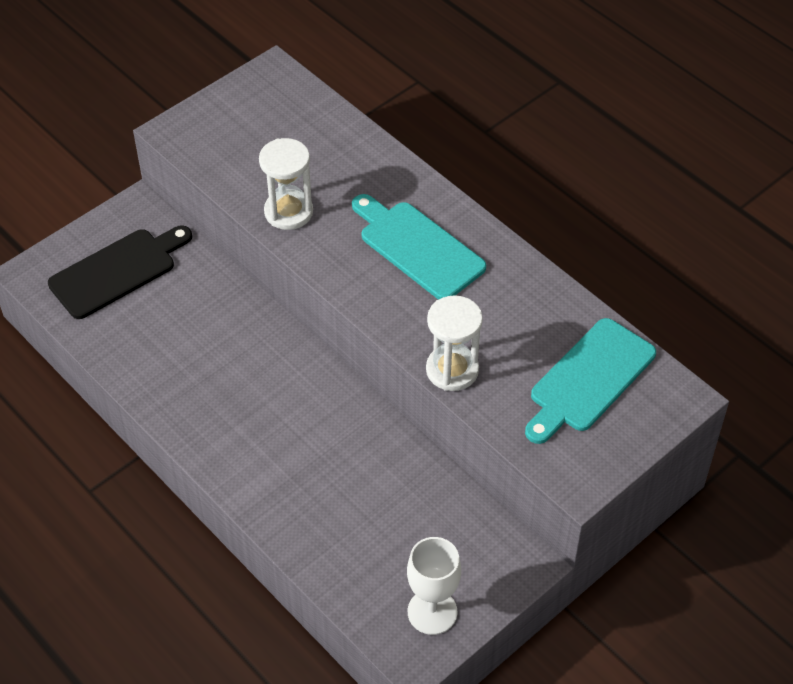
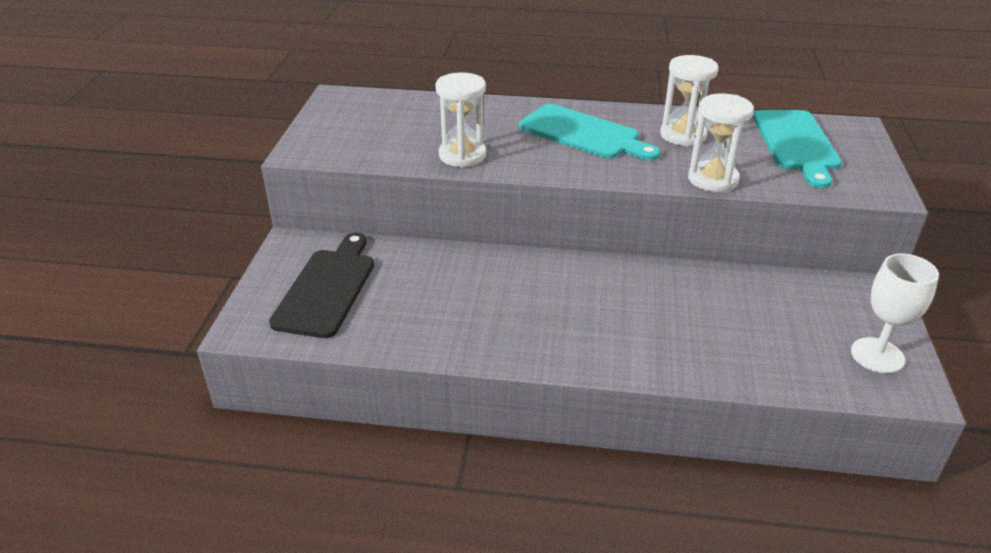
camera: 40 degrees left, 15 degrees down
(418, 248) = (583, 134): turquoise cutting board -> turquoise cutting board turned 150 degrees counterclockwise
(501, 304) = (683, 135): none -> white hourglass

